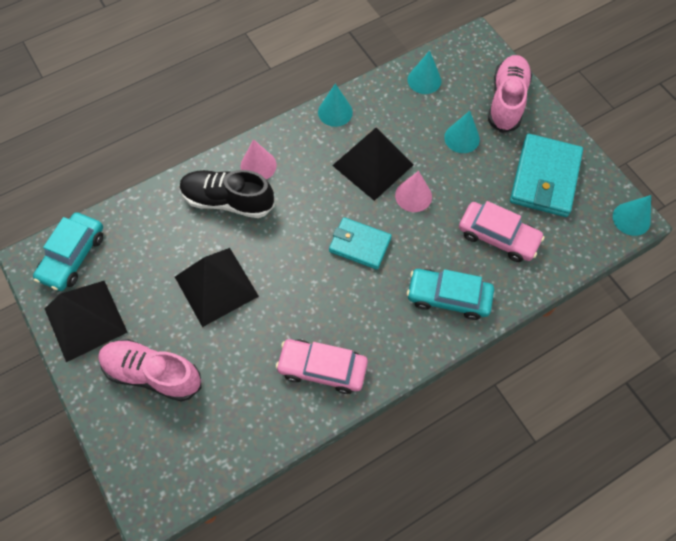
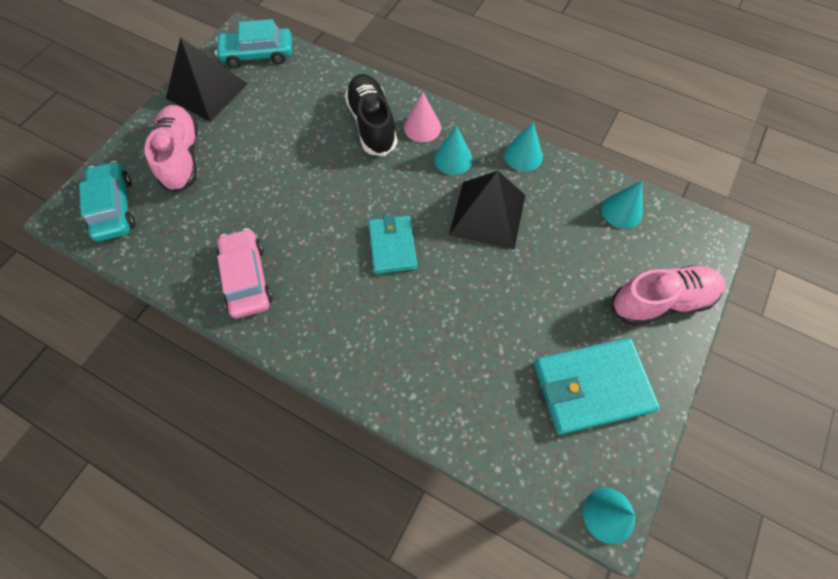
camera: 60 degrees right, 0 degrees up
(216, 286) = (284, 158): black pyramid -> none
(413, 196) = (478, 266): pink cone -> none
(448, 297) = (382, 354): turquoise car -> turquoise car (114, 207)
(462, 138) = (579, 278): turquoise cone -> turquoise cone (453, 159)
(498, 236) = (484, 370): pink car -> none

